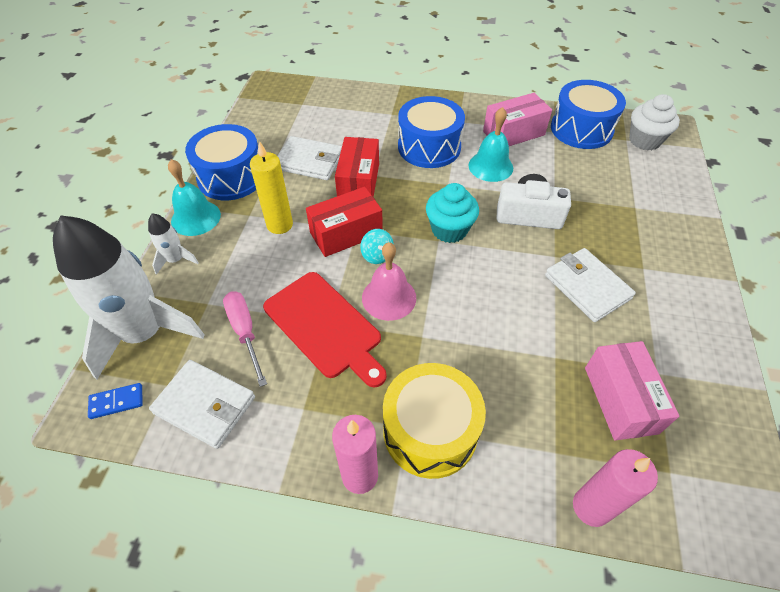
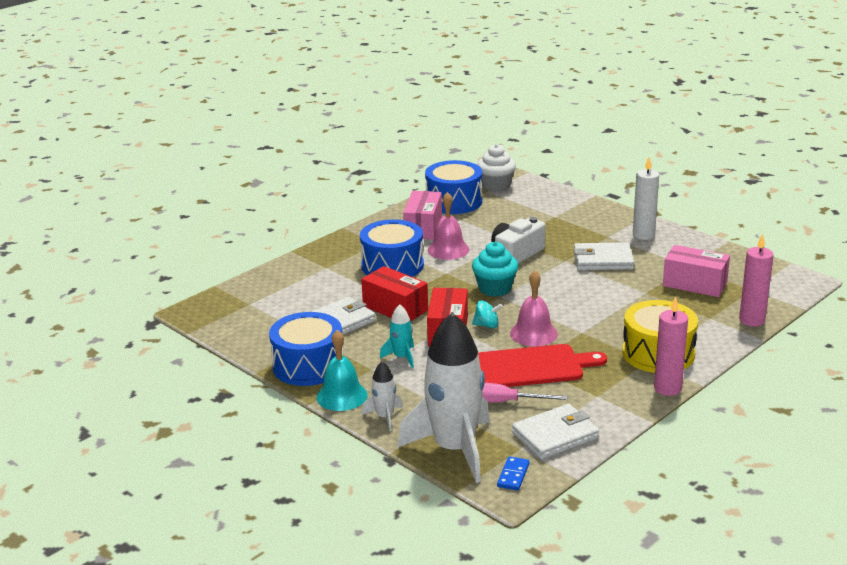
camera: 55 degrees left, 25 degrees down
(280, 225) = (401, 357): yellow candle -> turquoise rocket
(490, 166) = (448, 249): turquoise bell -> pink bell
(681, 298) = (643, 235): none -> white candle

